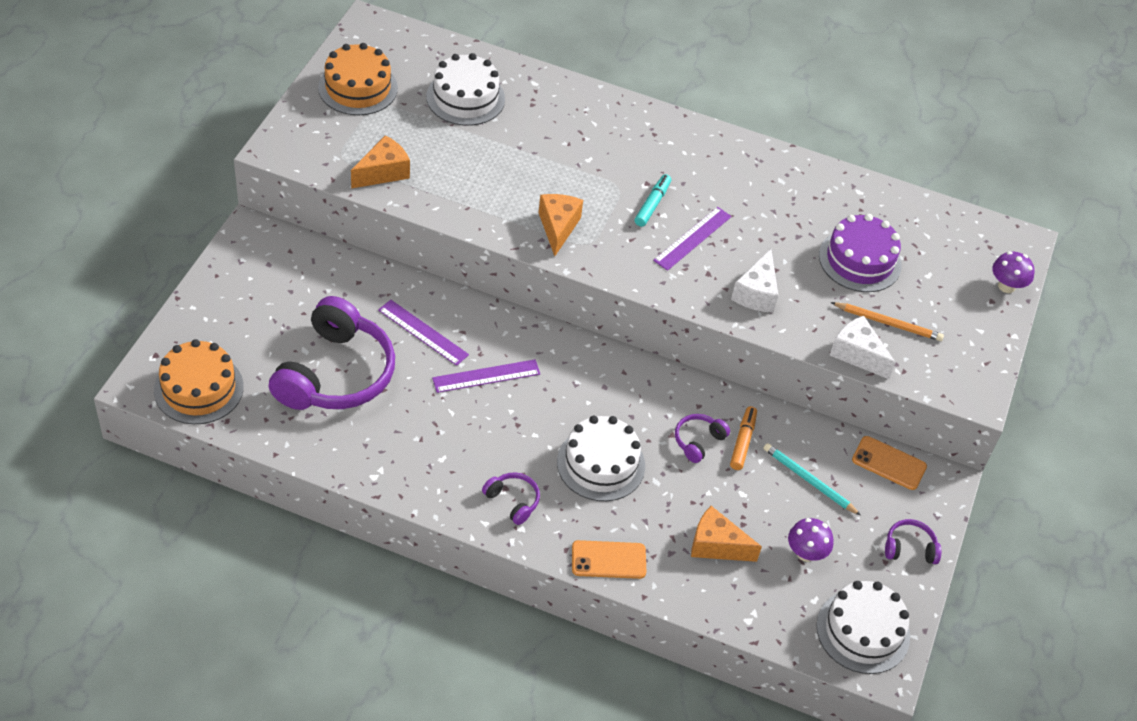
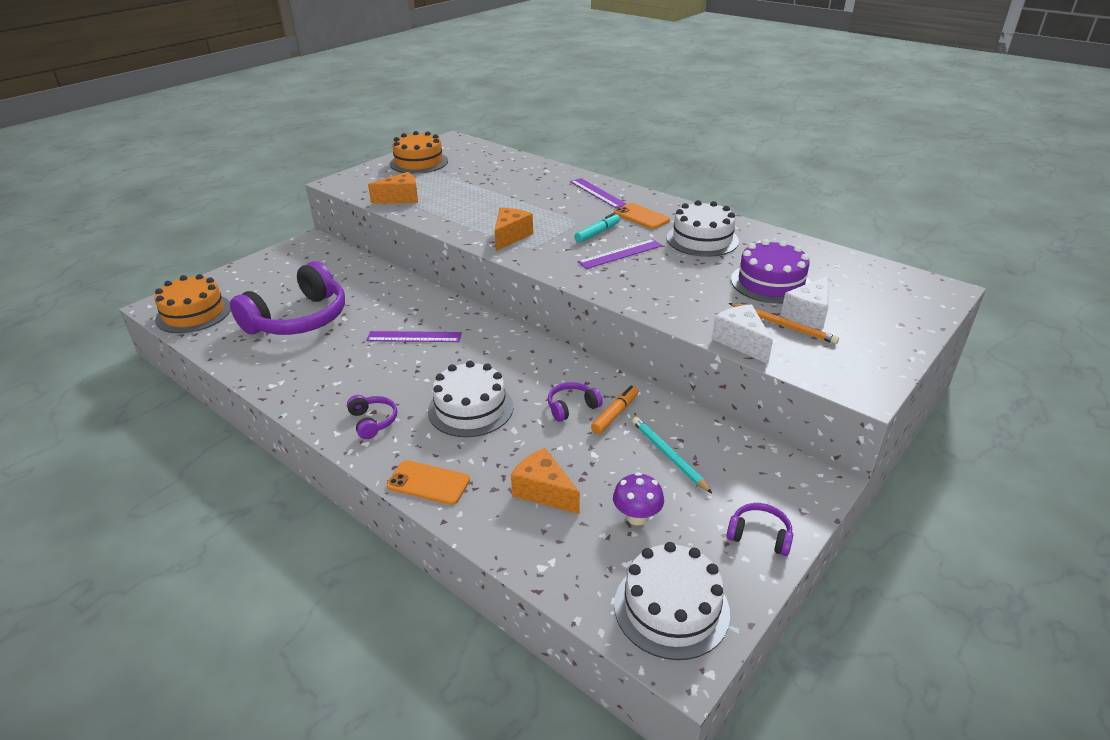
camera: 25 degrees right, 15 degrees down
(423, 332) = (385, 305): purple ruler -> purple ruler (597, 193)
(465, 98) = (490, 172): white cake -> white cake (702, 239)
(756, 293) = (660, 291): white cheese -> white cheese (808, 314)
(889, 463) = (762, 456): orange phone -> orange phone (641, 217)
(1006, 286) = (920, 316): purple mushroom -> none

